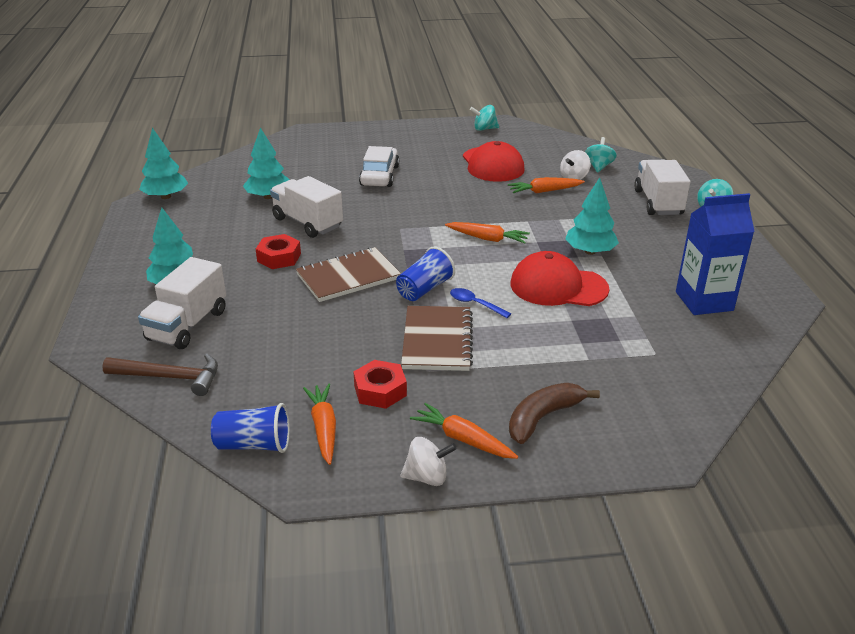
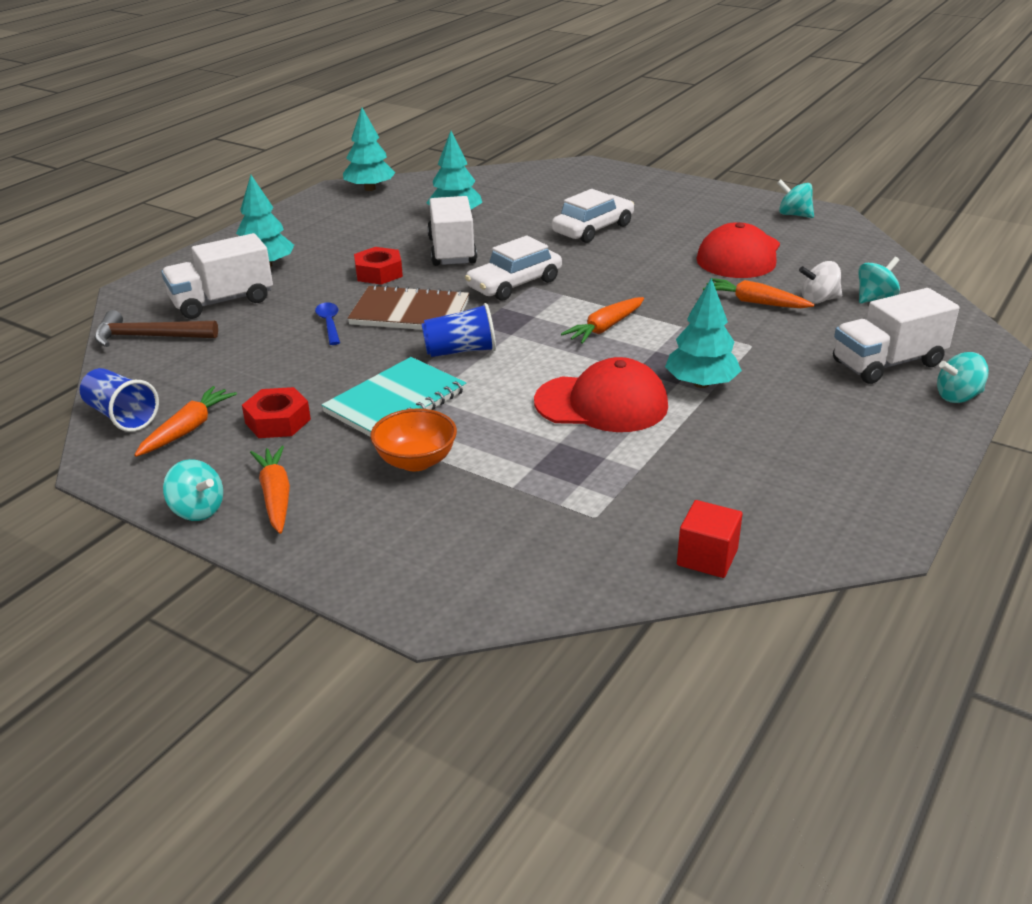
camera: 40 degrees right, 0 degrees up
(170, 377) = (149, 337): brown hammer -> brown hammer turned 135 degrees clockwise
(387, 231) = (514, 284): none -> white car
(427, 477) = (197, 510): white spinning top -> turquoise spinning top
(437, 340) = (395, 401): brown notebook -> turquoise notebook
(475, 304) = (486, 384): blue spoon -> blue spoon (329, 324)
(487, 238) = (605, 328): orange carrot -> orange carrot turned 75 degrees clockwise
(511, 372) = (416, 461): none -> orange bowl
(543, 418) = (375, 516): brown banana -> none
(558, 286) = (602, 404): red cap -> red cap turned 135 degrees clockwise
(658, 202) = (887, 363): white truck -> white truck turned 150 degrees counterclockwise
(704, 301) = (753, 492): blue carton -> none
(737, 347) = (707, 557): none -> red cube

